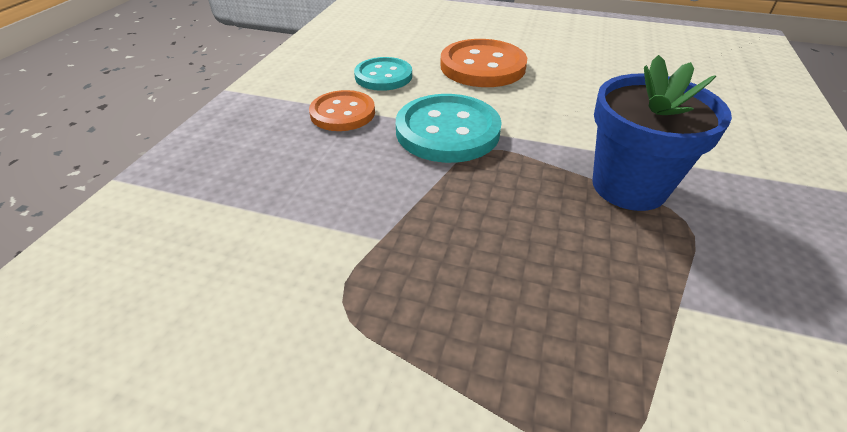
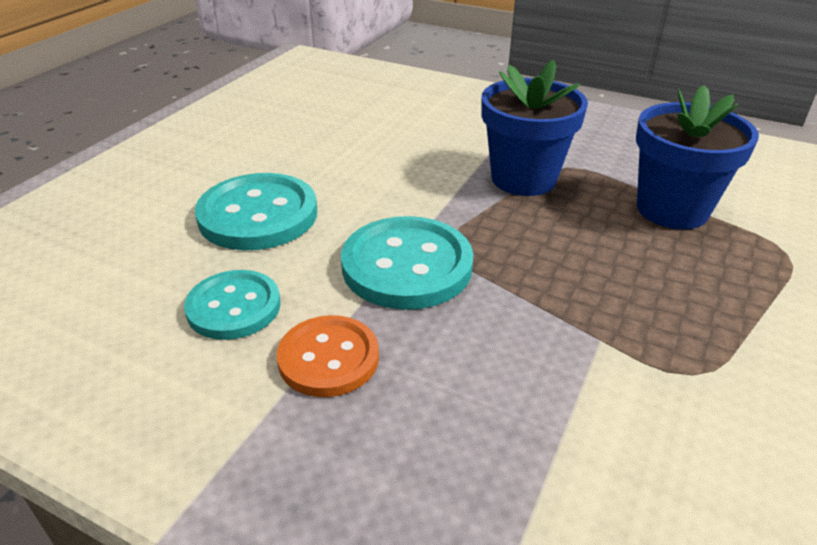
camera: 80 degrees left, 5 degrees down
(482, 66) = (258, 215): orange button -> turquoise button
(647, 317) = (672, 209): none -> blue flower pot

